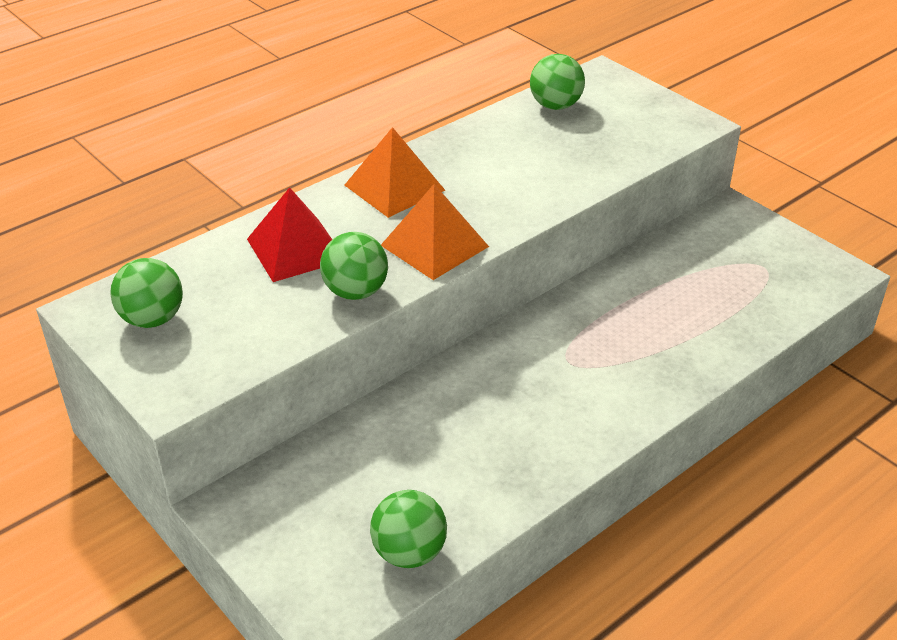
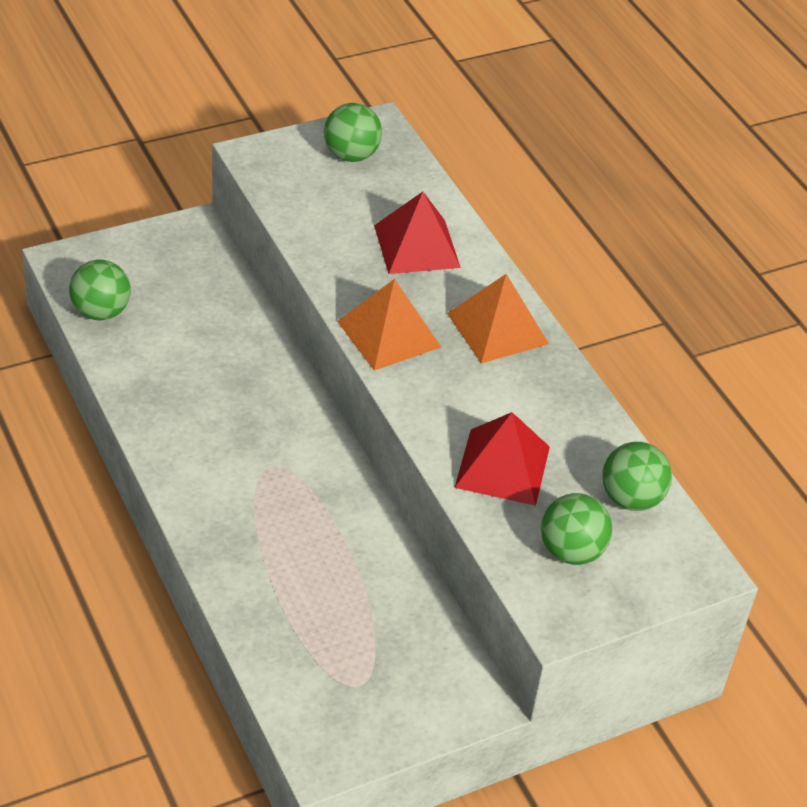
camera: 100 degrees right, 5 degrees up
(355, 292) = (339, 270): green ball -> green ball (571, 551)
(562, 164) = (502, 467): none -> red pyramid

